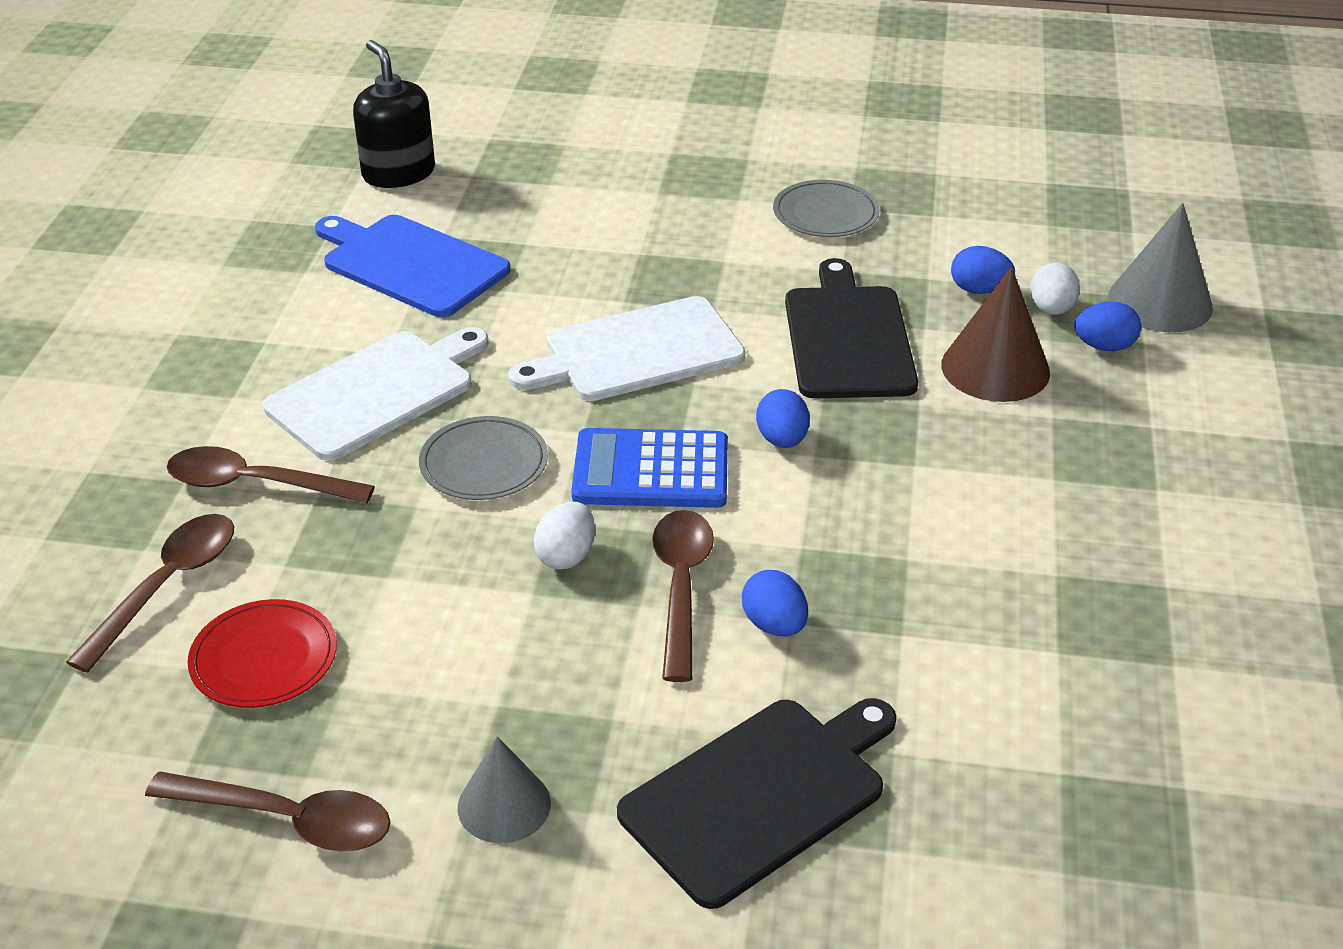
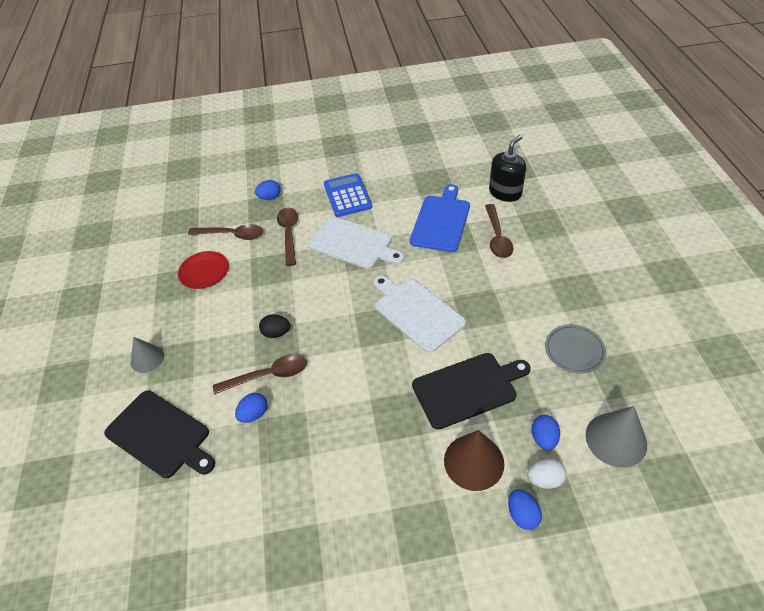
camera: 75 degrees right, 10 degrees up
(287, 819) = (135, 305): brown spoon -> brown spoon (497, 237)
(484, 463) = (322, 289): grey plate -> none
(566, 556) = (276, 333): white egg -> black egg
(651, 470) = (337, 343): blue calculator -> blue calculator (347, 195)
(782, 440) = (376, 383): blue egg -> blue egg (269, 197)
(1160, 302) = (587, 541): grey cone -> grey cone (616, 439)

